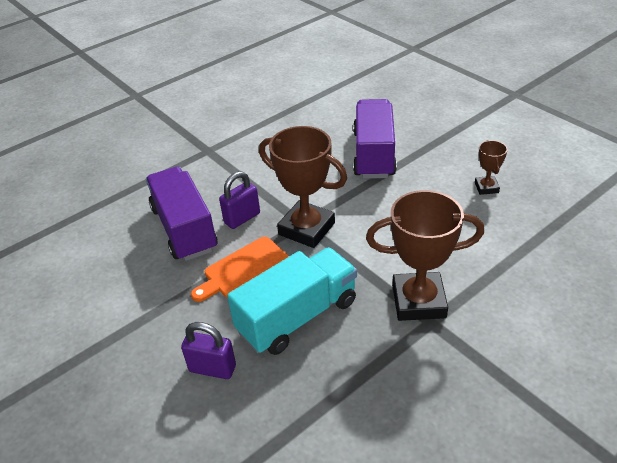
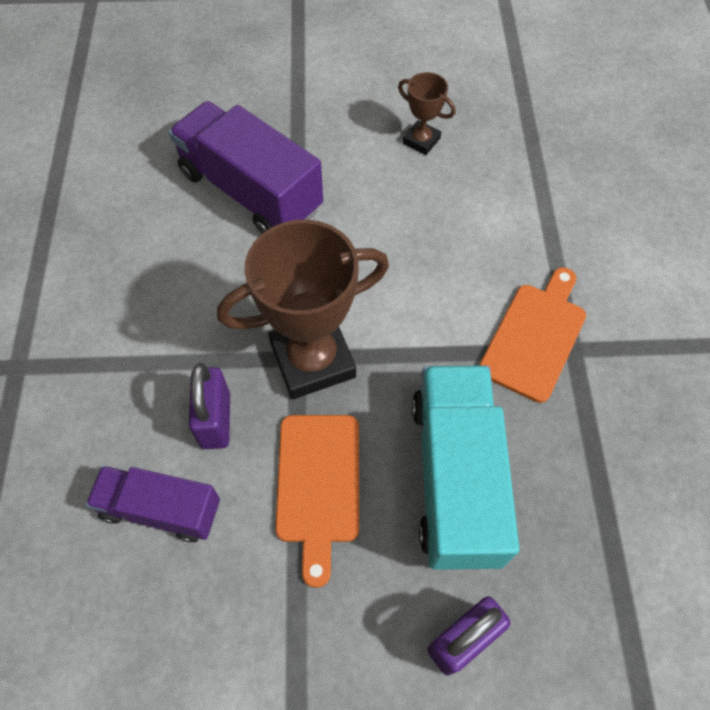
camera: 55 degrees left, 20 degrees up
(184, 229) = (161, 509): purple truck -> purple truck, size x0.61
(418, 301) = (535, 337): brown trophy -> orange cutting board

